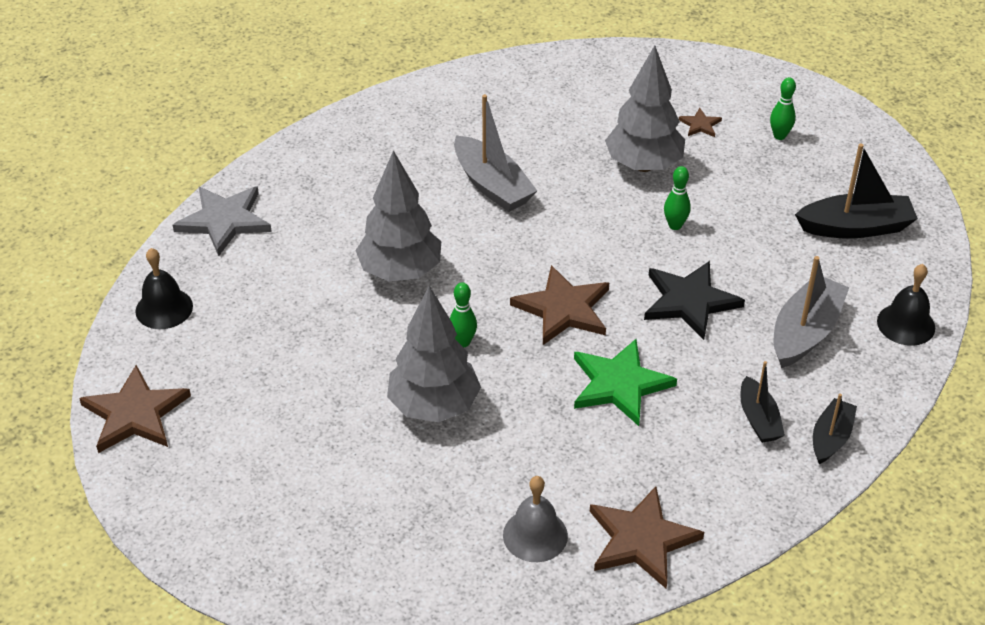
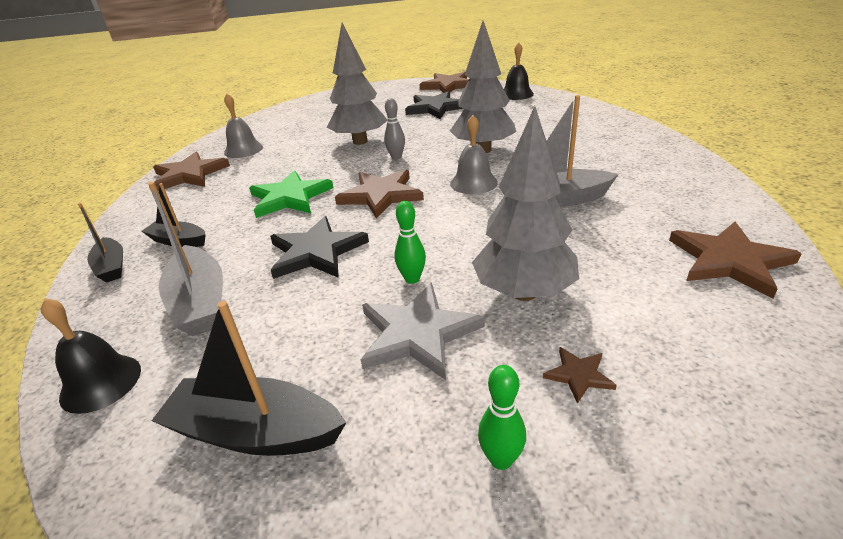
camera: 125 degrees right, 10 degrees down
(224, 221) = (583, 111): grey star -> grey star (417, 333)
(262, 382) = (435, 108): none -> black star
(463, 342) = (396, 157): green bowling pin -> grey bowling pin
(490, 249) = (473, 183): none -> grey bell
(530, 84) = (729, 261): none -> brown star
(855, 227) = (255, 432): black boat -> black boat turned 75 degrees clockwise

